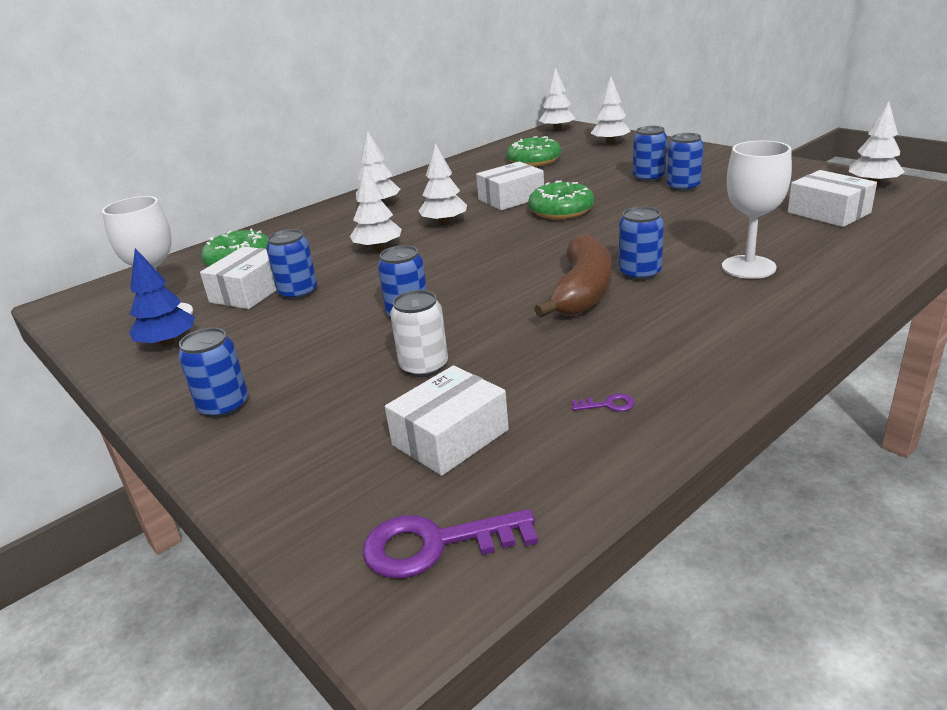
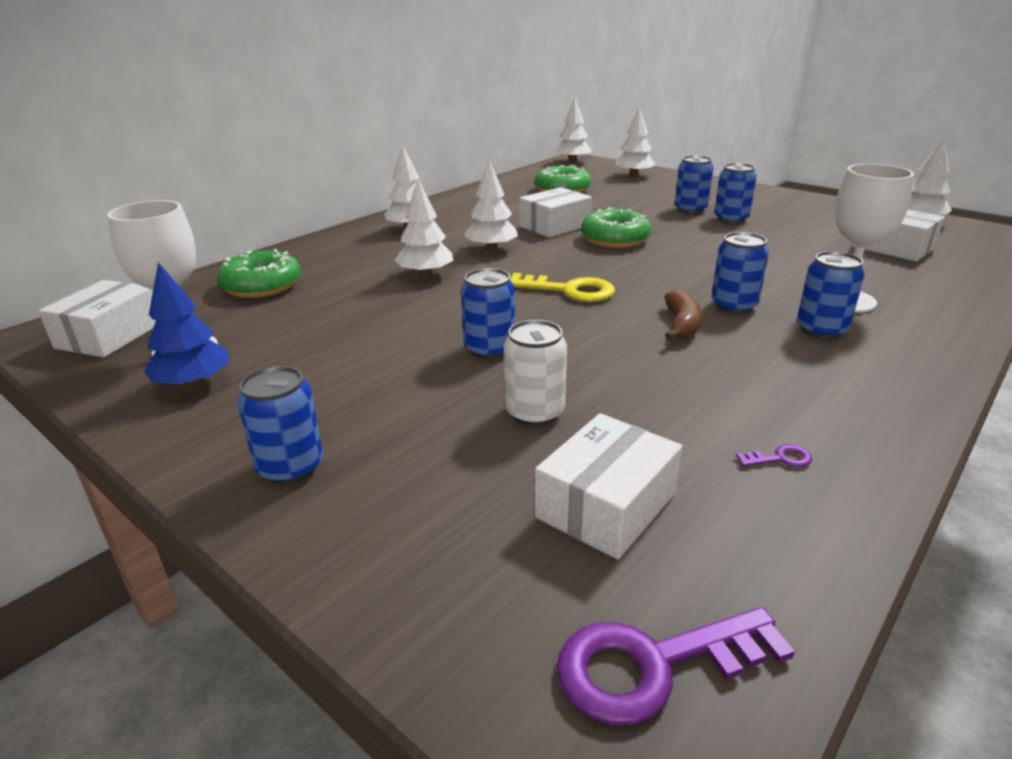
camera: 10 degrees left, 0 degrees up
(250, 292) = (285, 321): white box -> white box (110, 335)
(298, 292) = (346, 323): blue can -> blue can (821, 330)
(497, 261) = (568, 290): none -> yellow key
(582, 292) = (681, 325): brown banana -> brown banana, size x0.55

